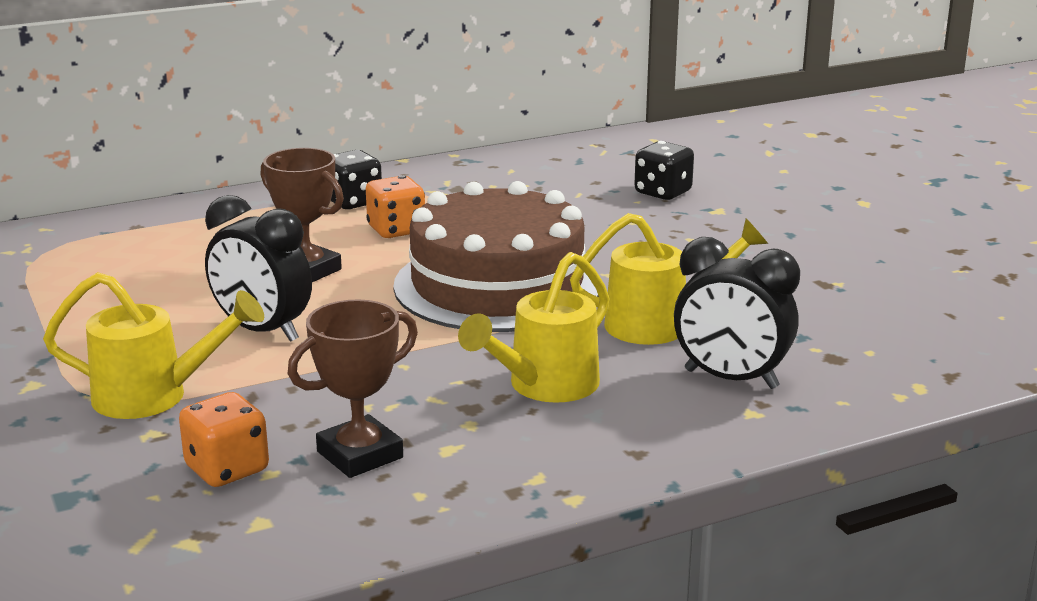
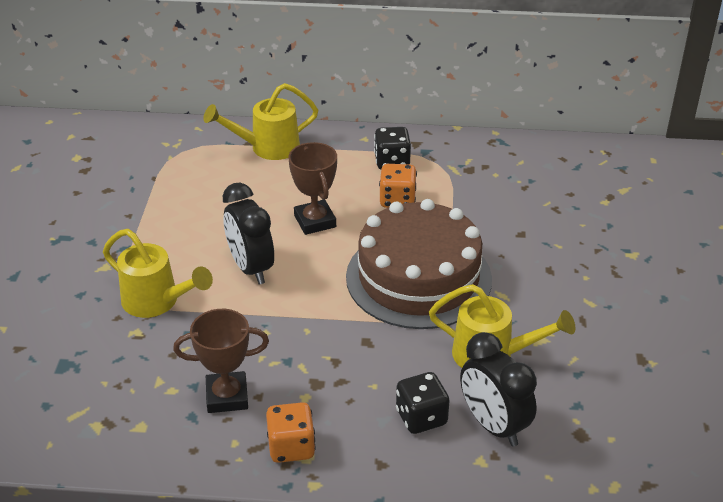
camera: 30 degrees right, 15 degrees up
(227, 469) = (152, 377): orange dice -> orange dice (291, 447)
(545, 386) = (374, 383): yellow watering can -> yellow watering can (268, 147)
(663, 193) = (608, 222): black dice -> black dice (421, 417)

